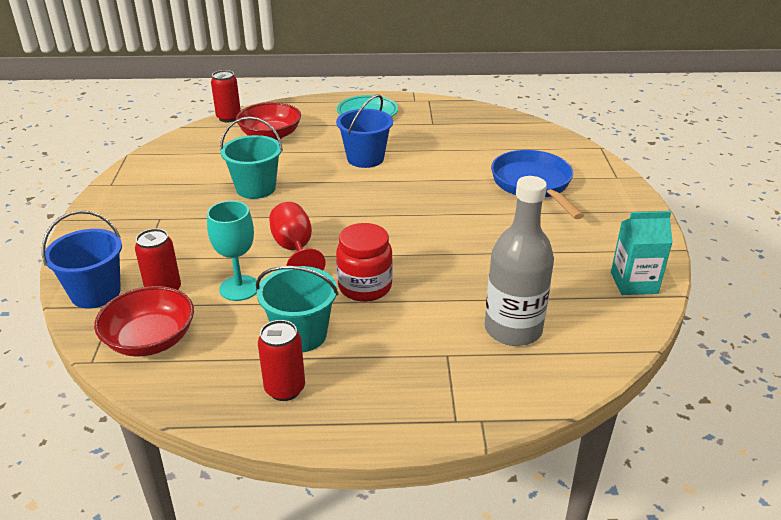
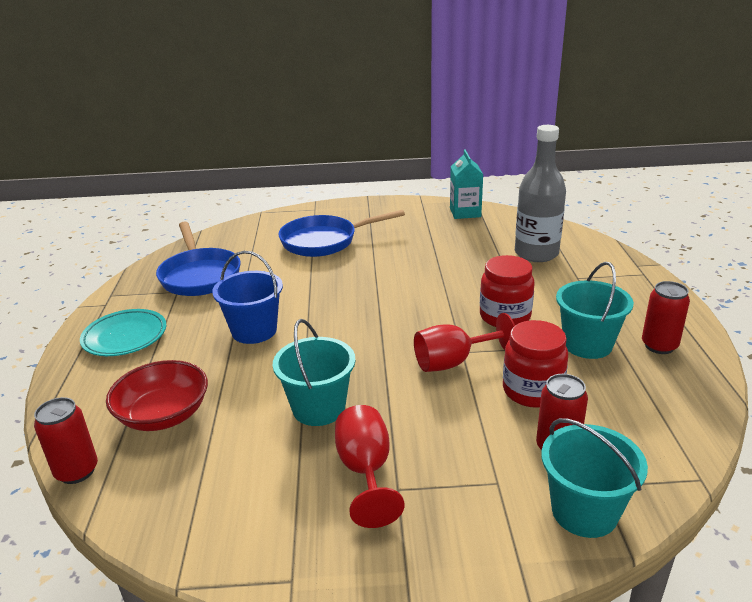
camera: 90 degrees left, 5 degrees down
(95, 293) = (584, 512): blue bucket -> turquoise bucket
(150, 340) = (643, 440): red bowl -> none
(182, 207) = (366, 471): none -> red goblet
(239, 288) = (532, 391): turquoise goblet -> red jar
(459, 129) = (199, 275): none -> blue pan

